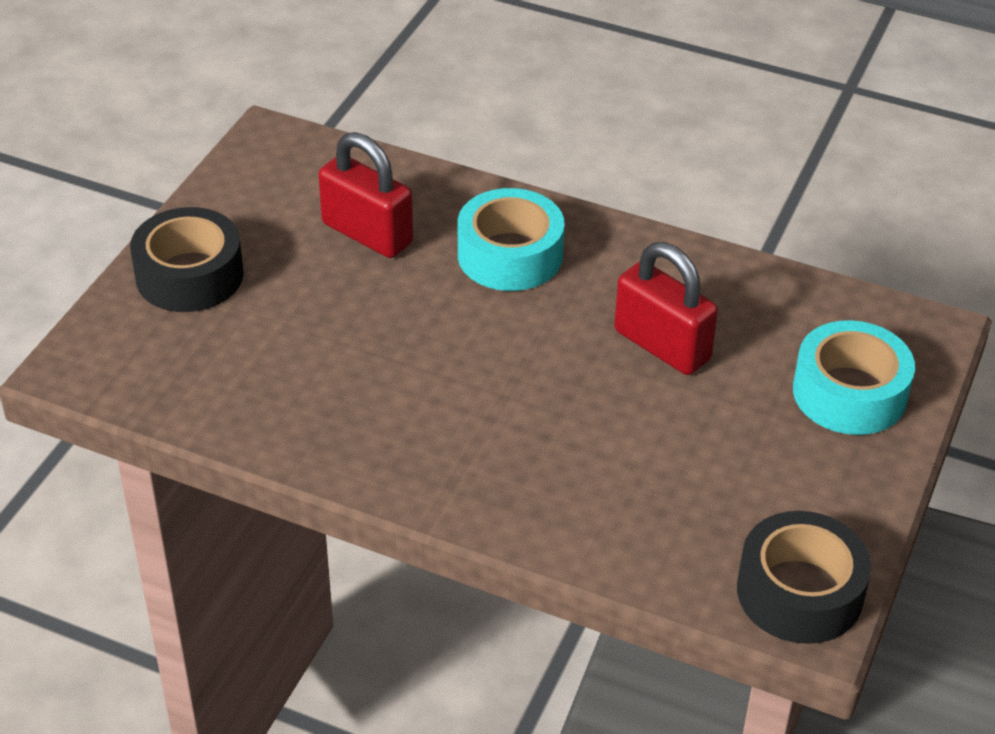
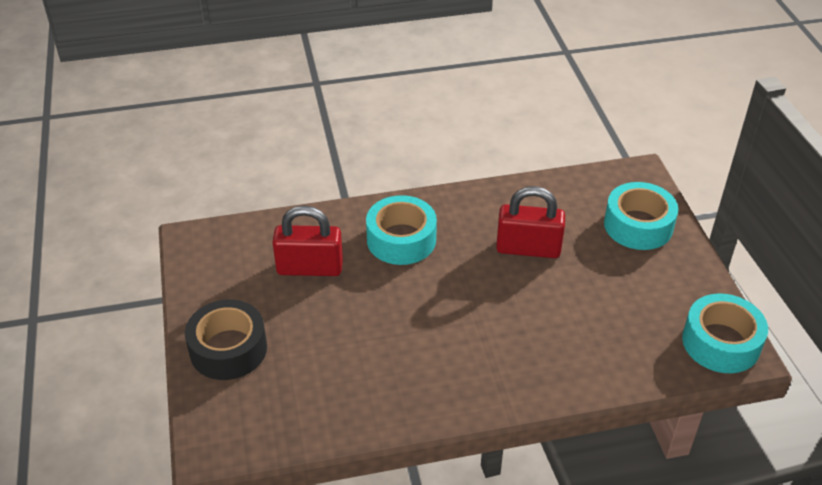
camera: 35 degrees left, 0 degrees up
(799, 592) = (721, 342): black tape -> turquoise tape

